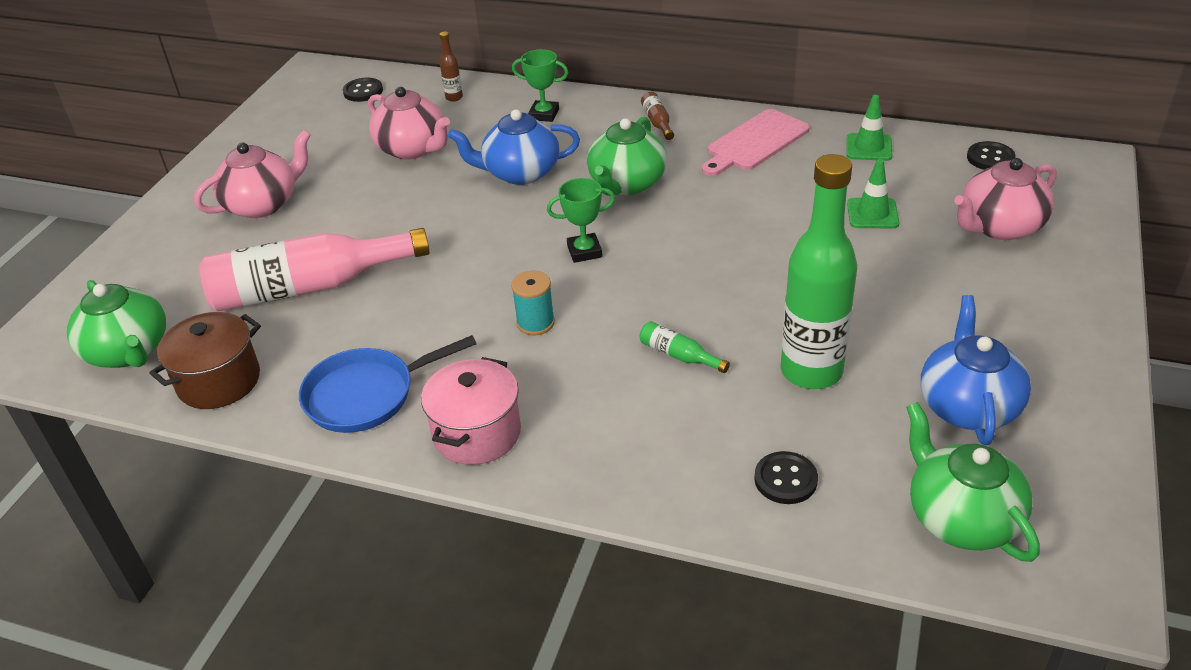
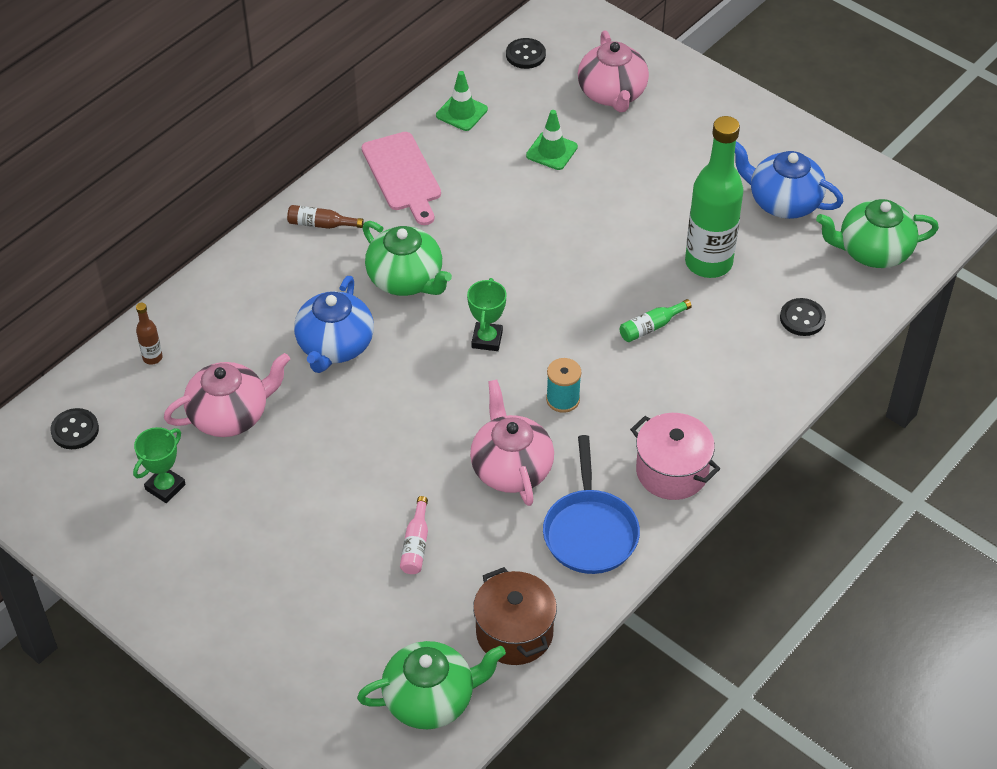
camera: 70 degrees left, 10 degrees up
(263, 204) = (247, 558): pink teapot -> pink teapot (511, 468)
(309, 287) = (416, 544): pink bottle -> pink bottle, size x0.40
(544, 114) = (243, 298): green trophy -> green trophy (165, 487)

